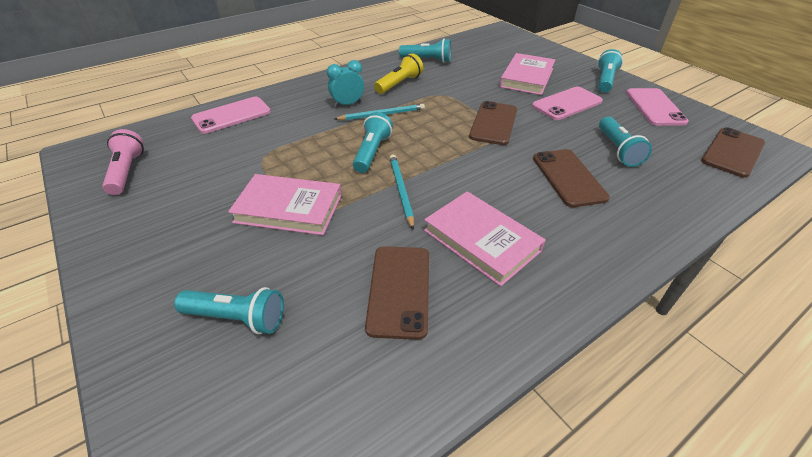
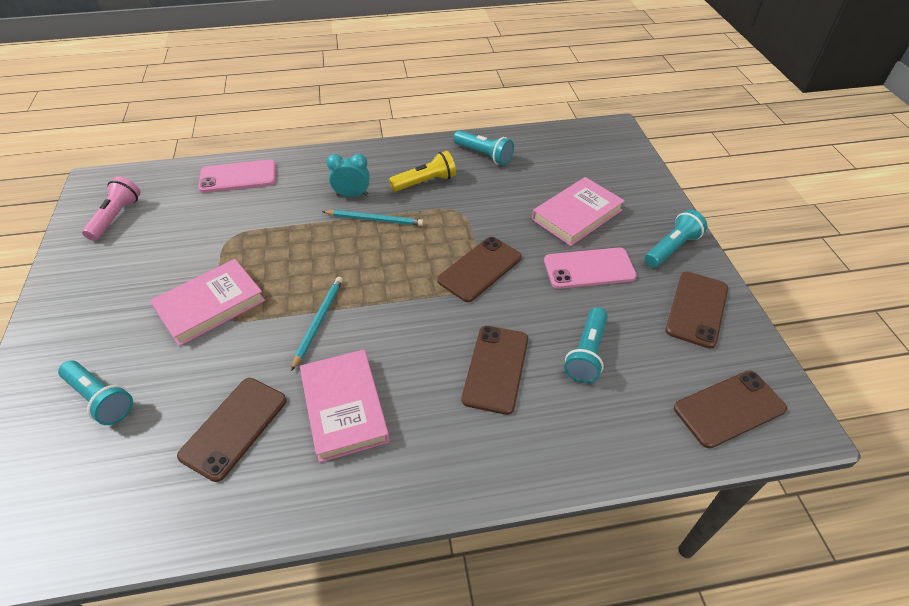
camera: 25 degrees right, 5 degrees up
(289, 208) = (210, 305): pink book -> pink book turned 75 degrees counterclockwise
(372, 152) = (328, 265): turquoise flashlight -> none
(655, 107) = (696, 309): pink phone -> brown phone

